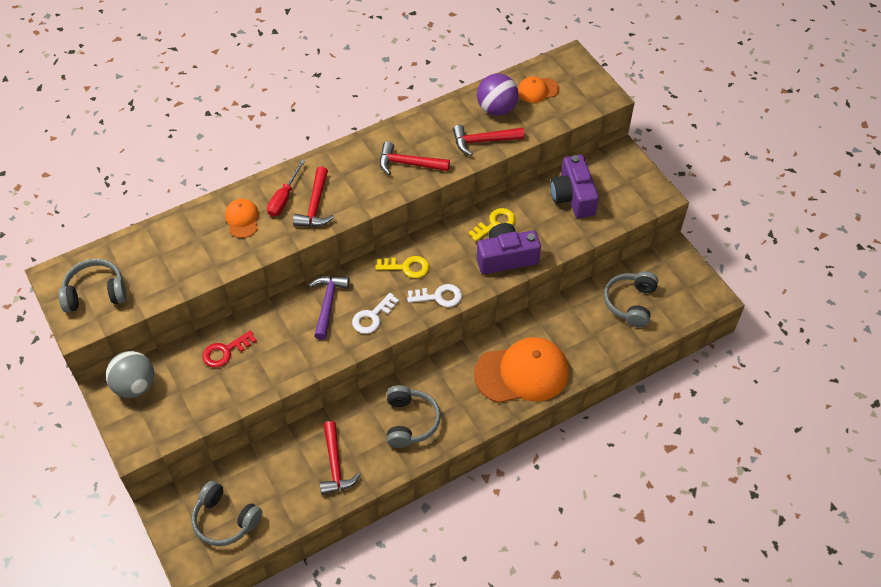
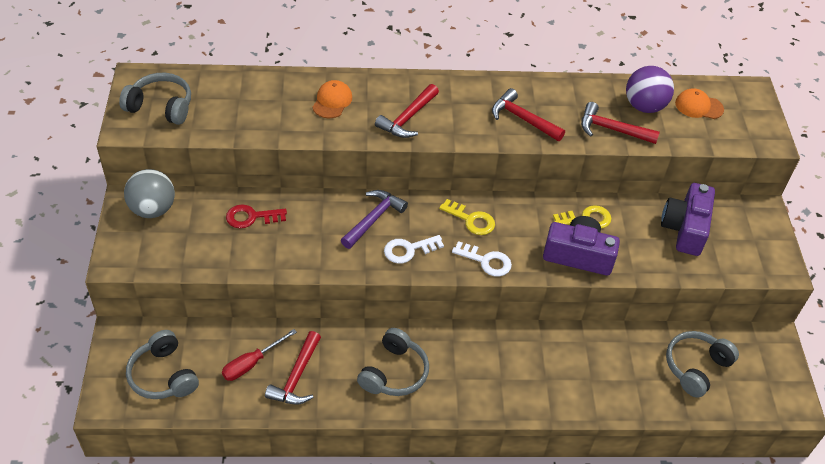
camera: 25 degrees right, 5 degrees down
(284, 198) = (382, 99): red screwdriver -> red screwdriver (251, 363)
(522, 373) = (537, 381): orange cap -> none

